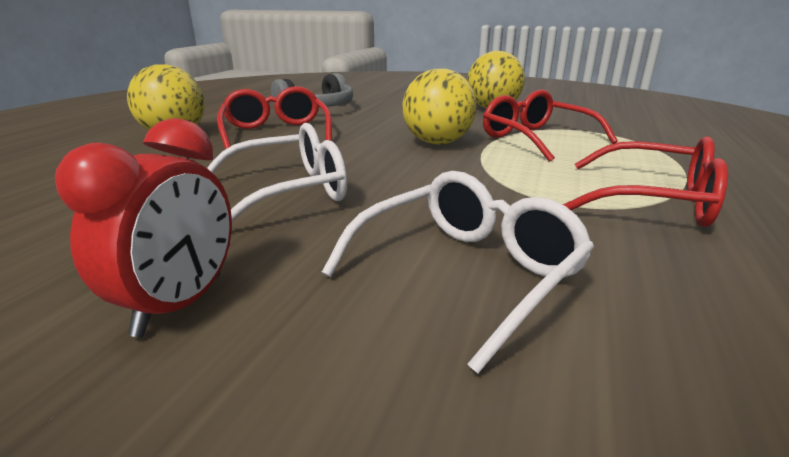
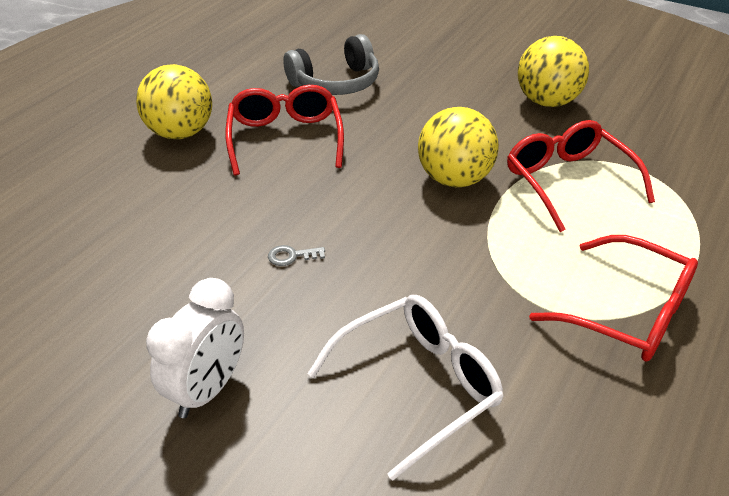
camera: 10 degrees right, 15 degrees up
(180, 304) = (207, 390): red clock -> white clock
(289, 192) = (291, 256): white glasses -> grey key

